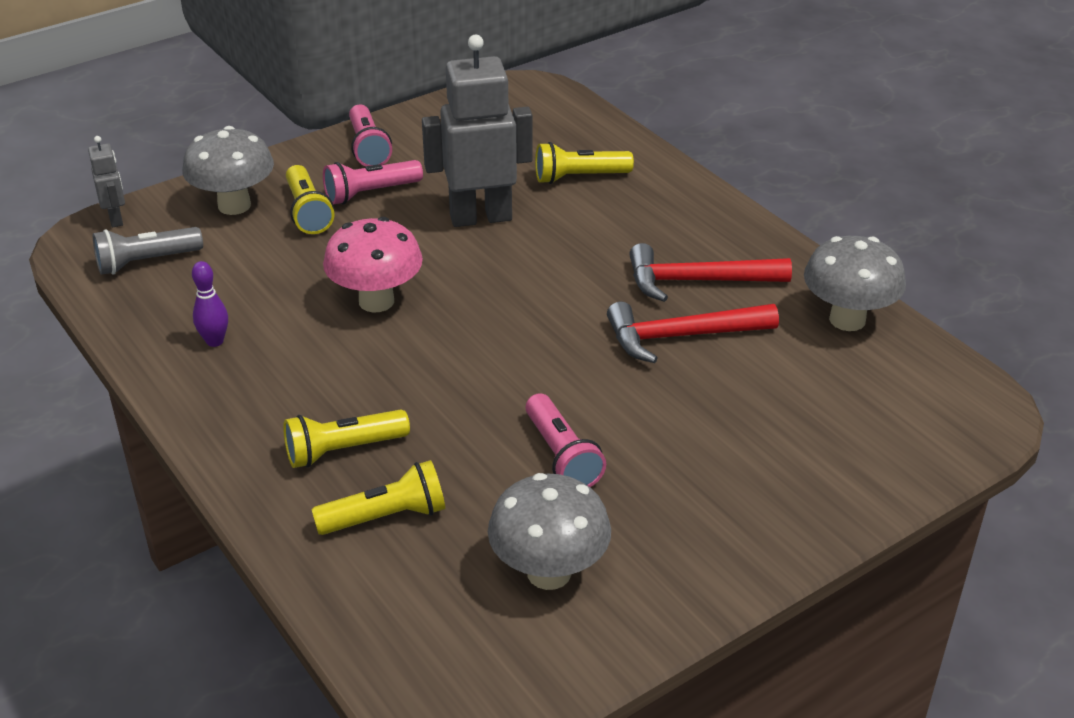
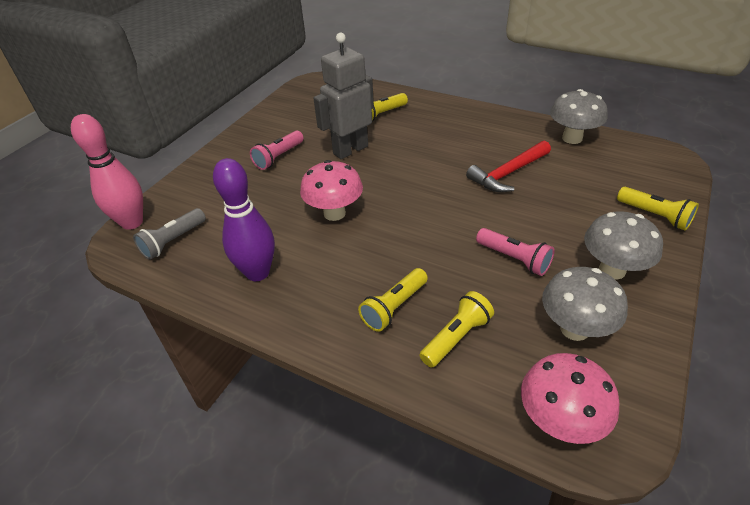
camera: 25 degrees left, 5 degrees up
(116, 219) = (132, 222): grey robot -> pink bowling pin
(215, 341) = (257, 272): purple bowling pin -> purple bowling pin, size x2.07
(234, 205) = (203, 189): grey mushroom -> grey mushroom (612, 270)
(308, 212) = (251, 179): yellow flashlight -> yellow flashlight (654, 216)
(368, 148) = (256, 135): pink flashlight -> none
(415, 659) = (559, 421): none -> pink mushroom
(697, 281) = (488, 144): red hammer -> none

